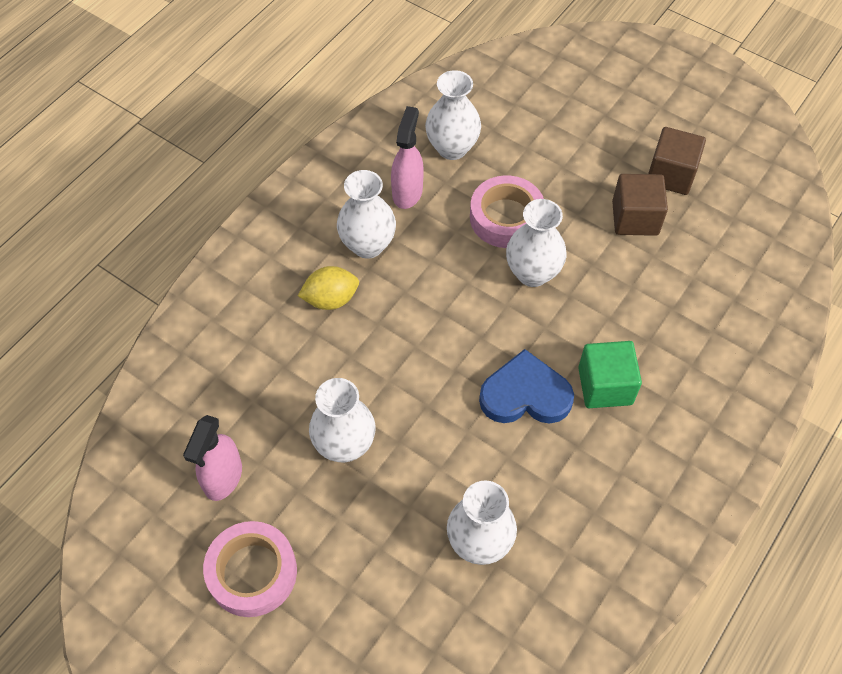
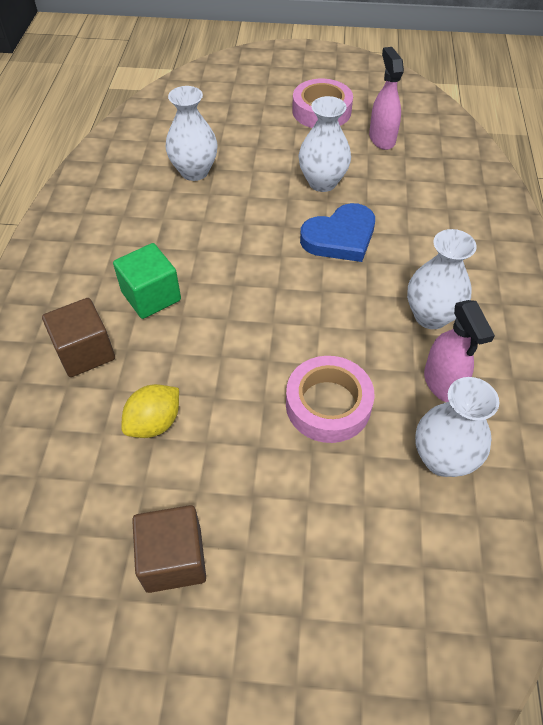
camera: 150 degrees right, 5 degrees down
(331, 299) = (418, 261): yellow lemon -> yellow lemon (154, 423)
(525, 394) = (214, 263): blue heart -> blue heart (340, 237)
(532, 273) = (267, 361): white vase -> none
(635, 218) = (193, 473): brown cube -> brown cube (85, 352)

